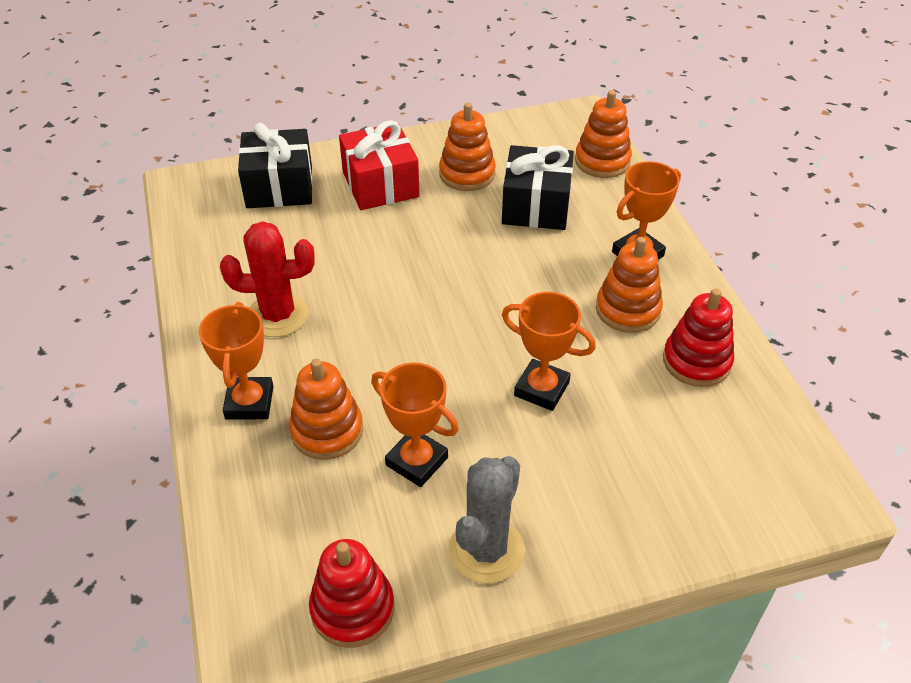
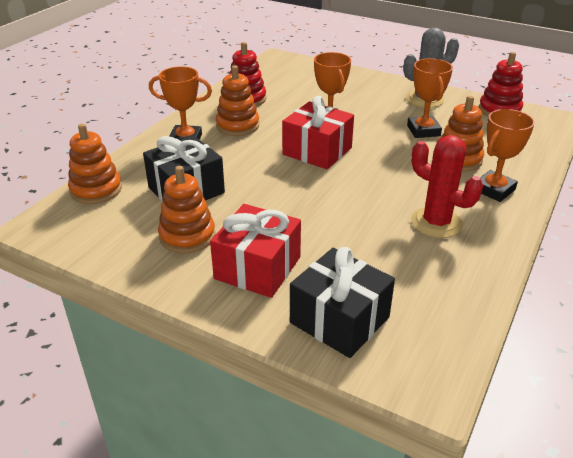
camera: 135 degrees left, 10 degrees down
(493, 331) = (317, 151): none -> red gift

